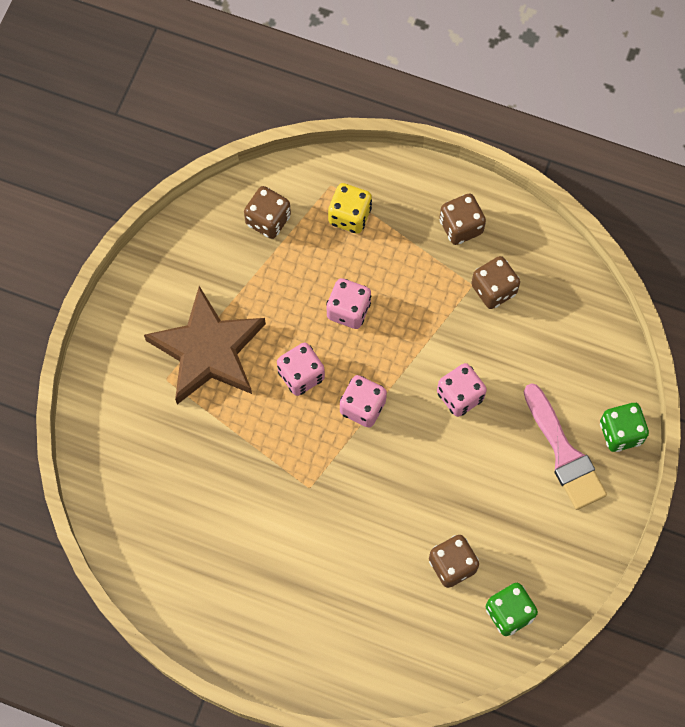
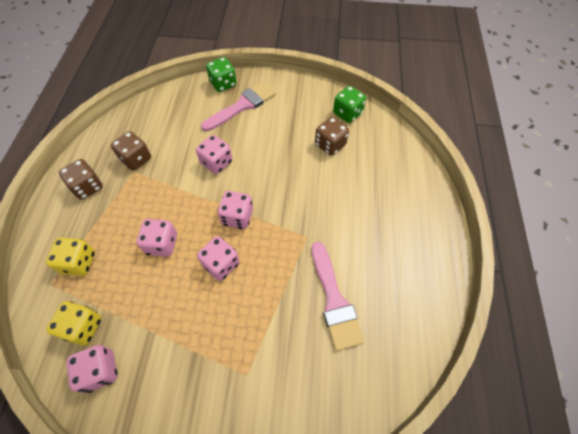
camera: 105 degrees left, 10 degrees down
(208, 351) = (213, 344): brown star -> none
(215, 236) = (100, 371): none -> pink dice
(217, 495) = (334, 300): none -> pink brush
(268, 220) = (83, 327): brown dice -> yellow dice

